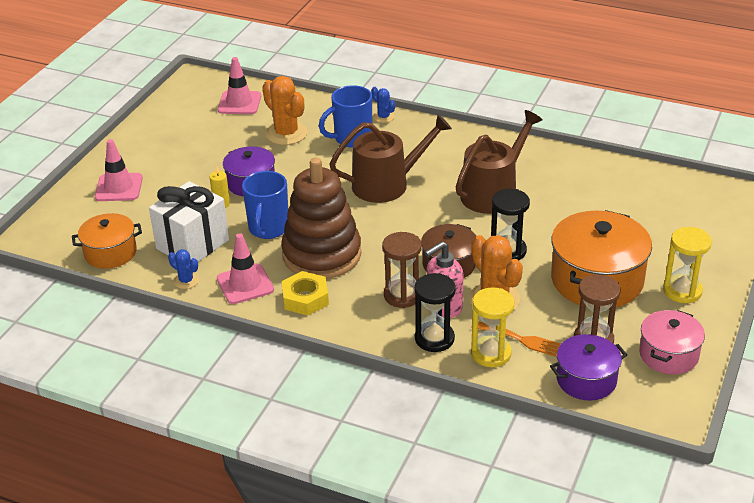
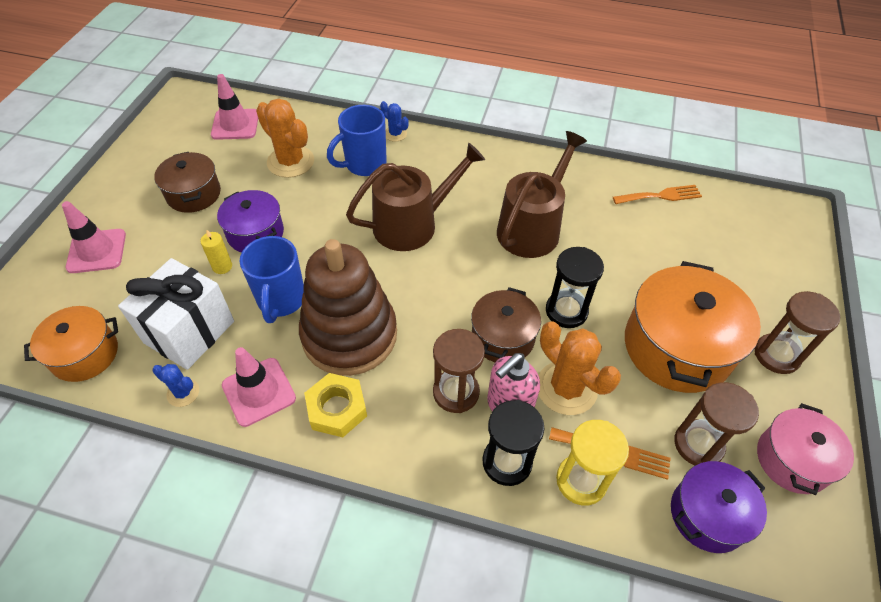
camera: 10 degrees left, 15 degrees up
(200, 153) = (193, 194): none -> brown pot
(618, 176) = (660, 196): none -> orange fork
(682, 291) = (776, 355): yellow hourglass -> brown hourglass

